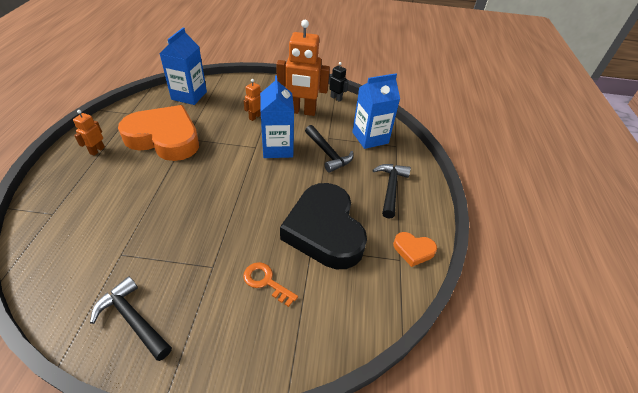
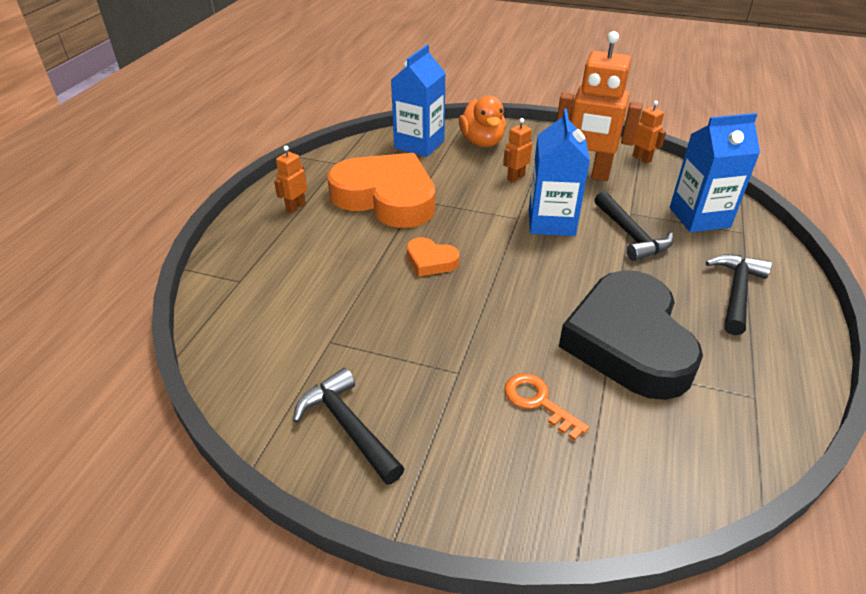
camera: 15 degrees right, 5 degrees down
(233, 91) = (482, 142): none -> orange duck
(336, 98) = (642, 159): black robot -> orange robot
(413, 250) = (778, 386): orange heart -> orange heart (431, 261)

